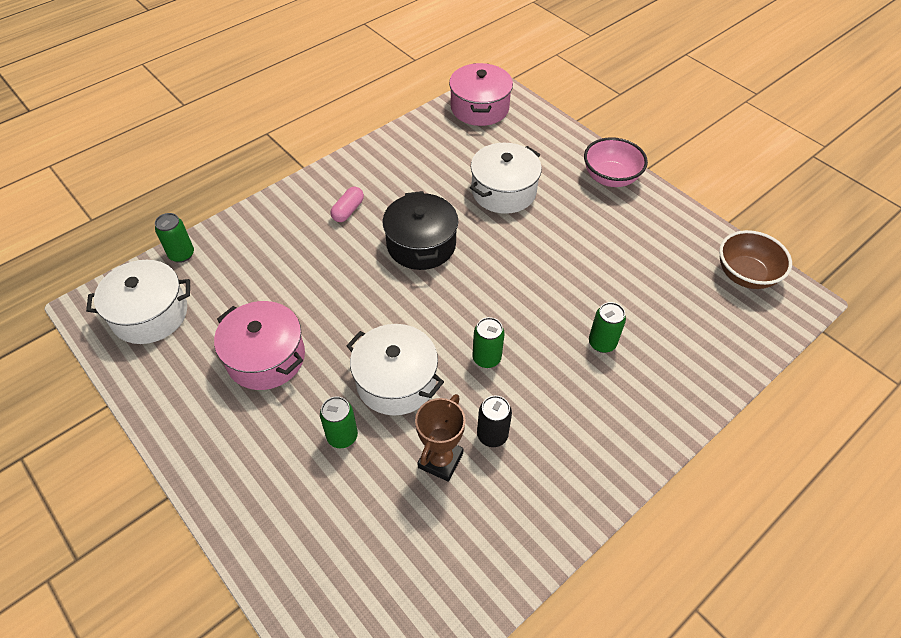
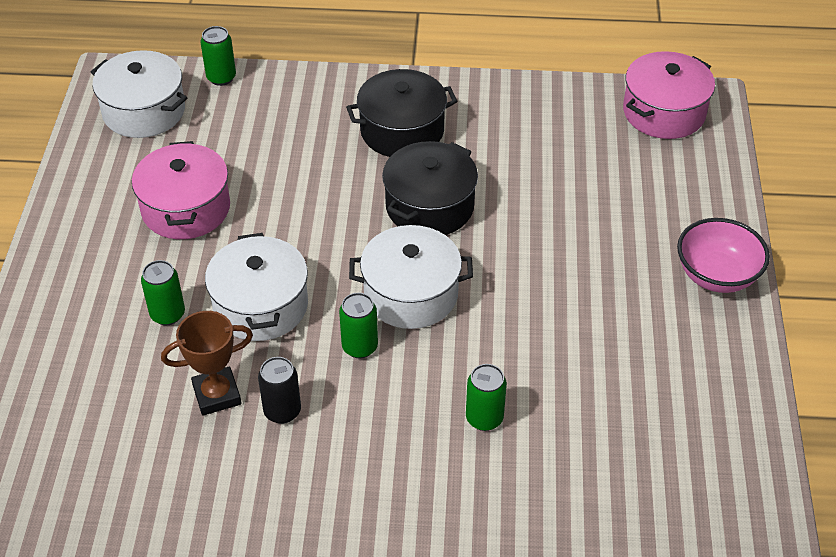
camera: 45 degrees right, 5 degrees down
(348, 210) = (402, 131): pink capsule -> black pot
(503, 191) = (577, 211): white pot -> white pot (411, 294)
(745, 275) = (736, 478): brown bowl -> none

